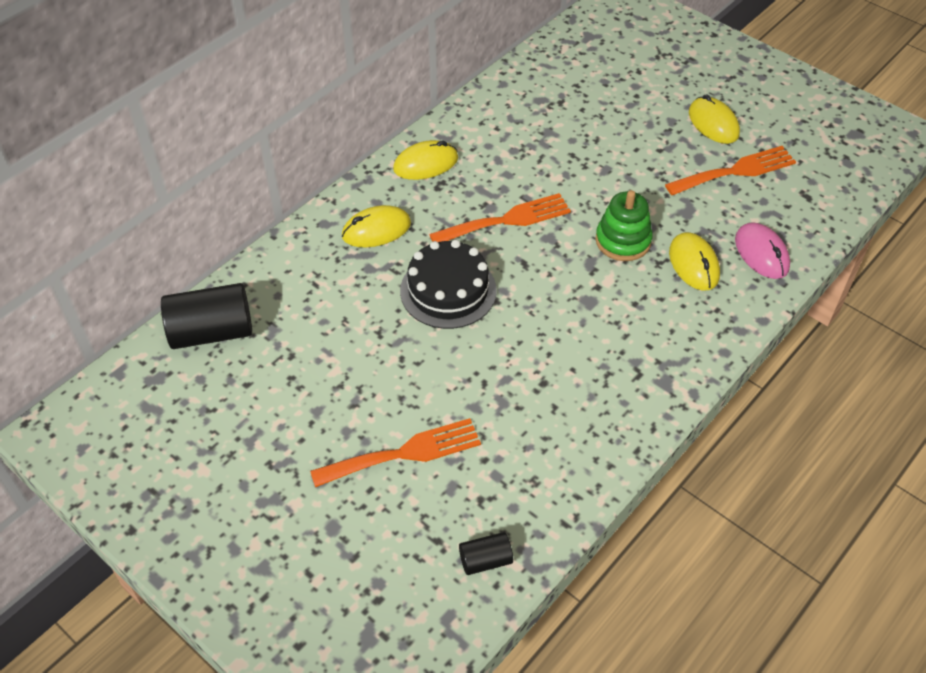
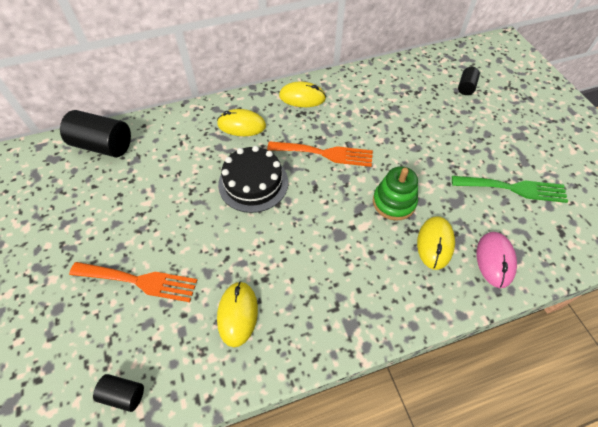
camera: 30 degrees right, 5 degrees up
(613, 73) = (466, 87): none -> black cylinder
(713, 123) = (518, 147): yellow mouse -> yellow mouse (237, 314)
(735, 171) = (514, 188): orange fork -> green fork

